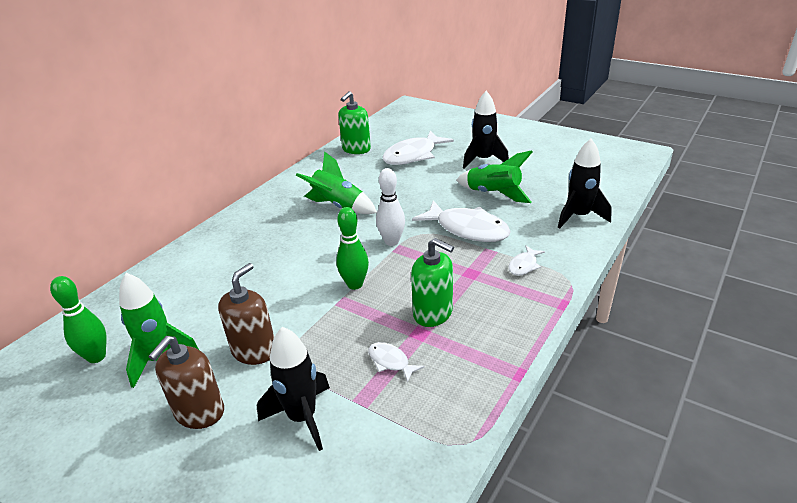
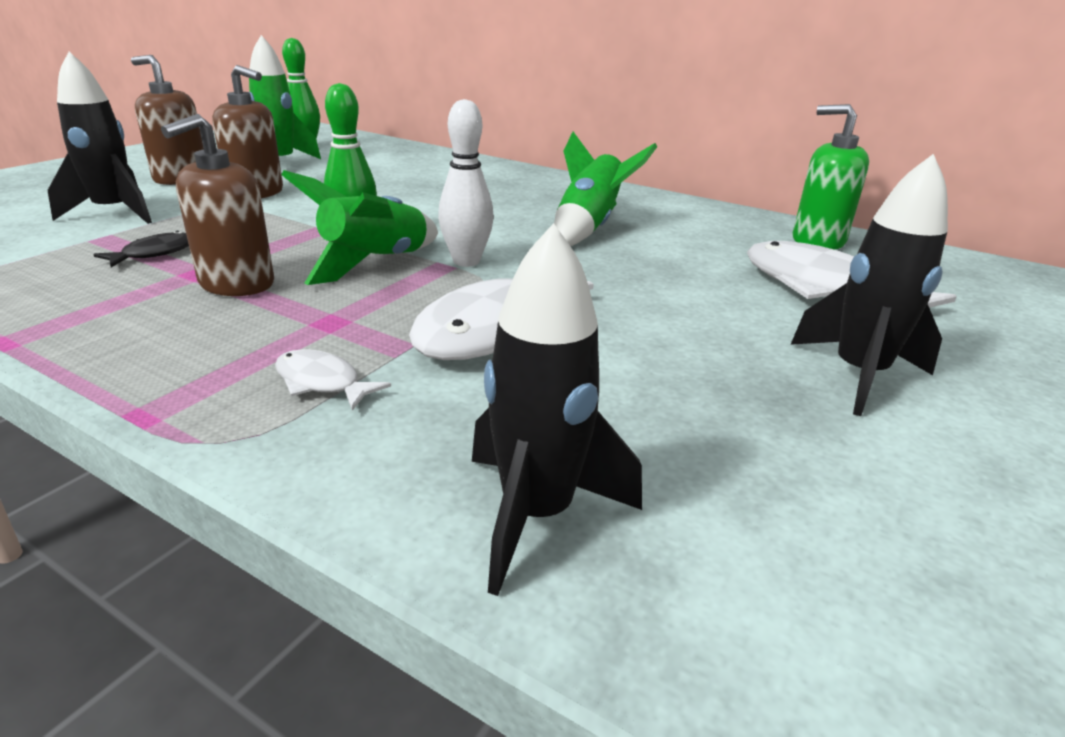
camera: 85 degrees right, 5 degrees down
(390, 362) = (154, 253): white fish -> black fish
(433, 313) = (236, 284): green soap dispenser -> brown soap dispenser
(493, 194) = (661, 374): green rocket -> green rocket (375, 263)

